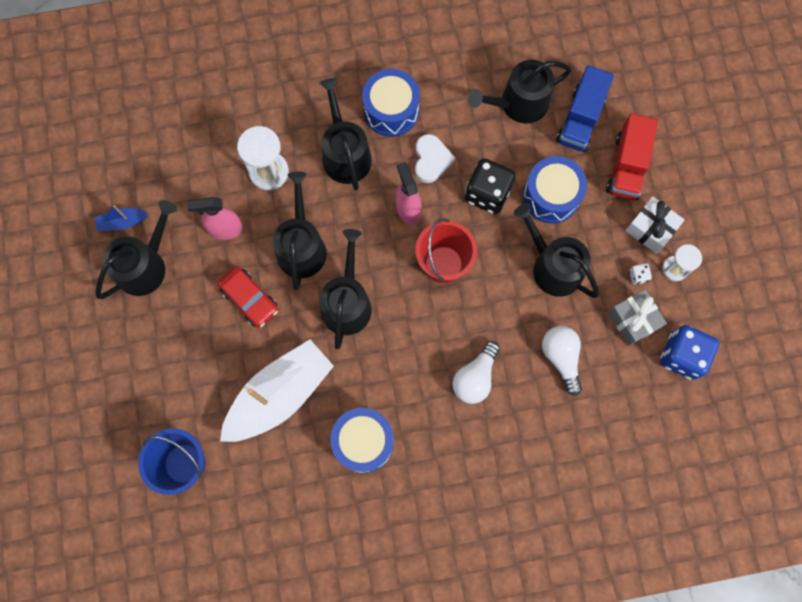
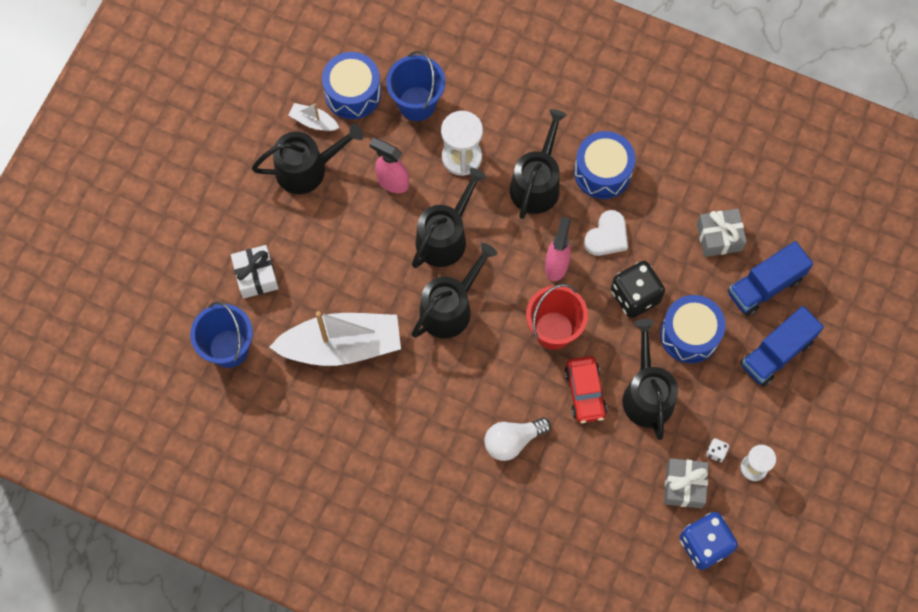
camera: 35 degrees right, 5 degrees down
(123, 222) = (314, 122): blue boat -> white boat
(200, 151) = (417, 103): none -> blue bucket
(249, 299) = (372, 252): red car -> red car (585, 392)
(363, 442) = (383, 429): blue drum -> blue drum (353, 93)
(518, 104) = (719, 237): black watering can -> grey gift
(561, 358) = (598, 474): white light bulb -> none
(627, 166) = (776, 353): red truck -> blue truck
(650, 229) = (757, 420): white gift -> white gift (256, 276)

